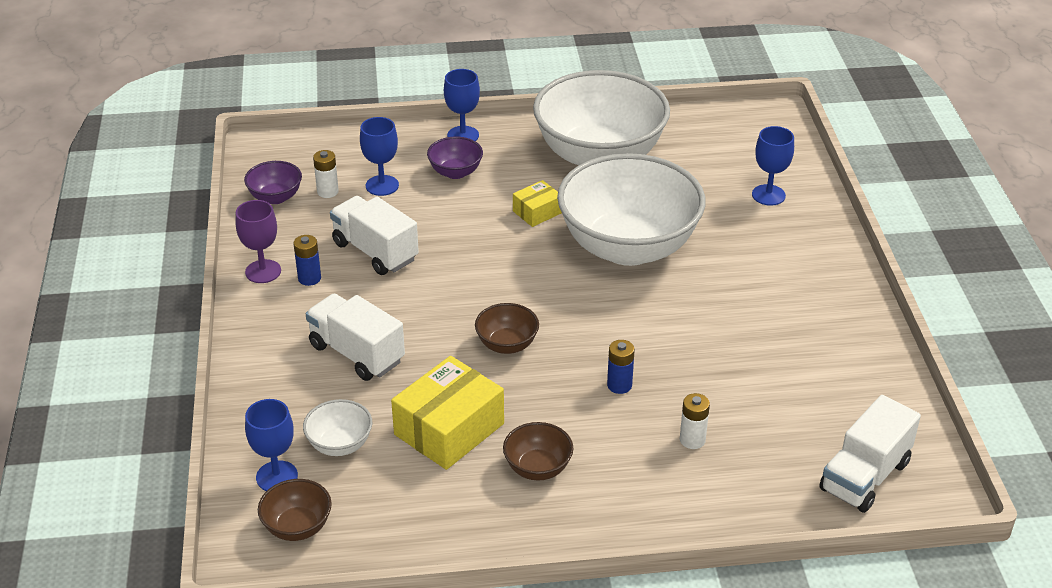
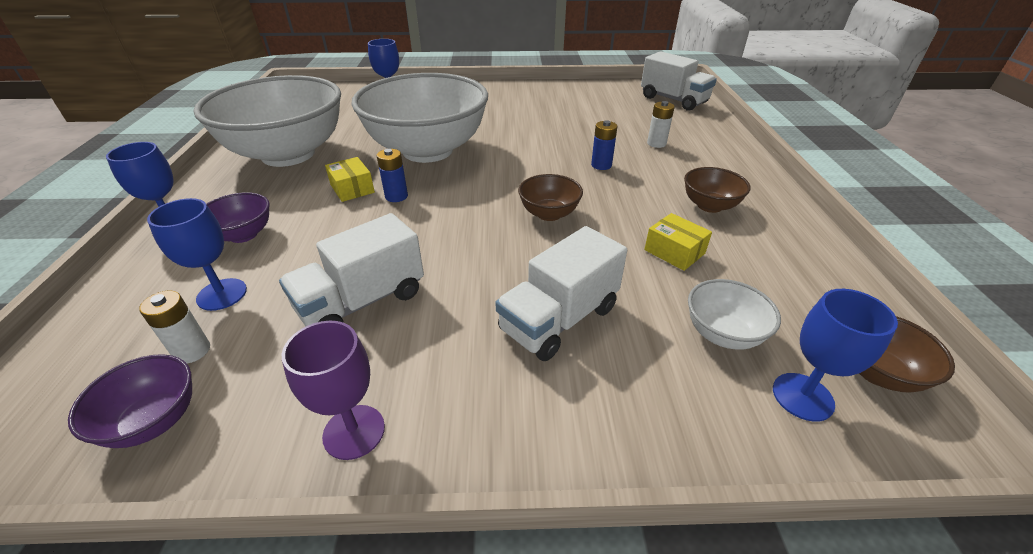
camera: 85 degrees left, 0 degrees up
(309, 278) = (393, 369): blue battery -> blue battery (396, 196)
(449, 429) = (674, 252): yellow box -> yellow box, size x0.53

